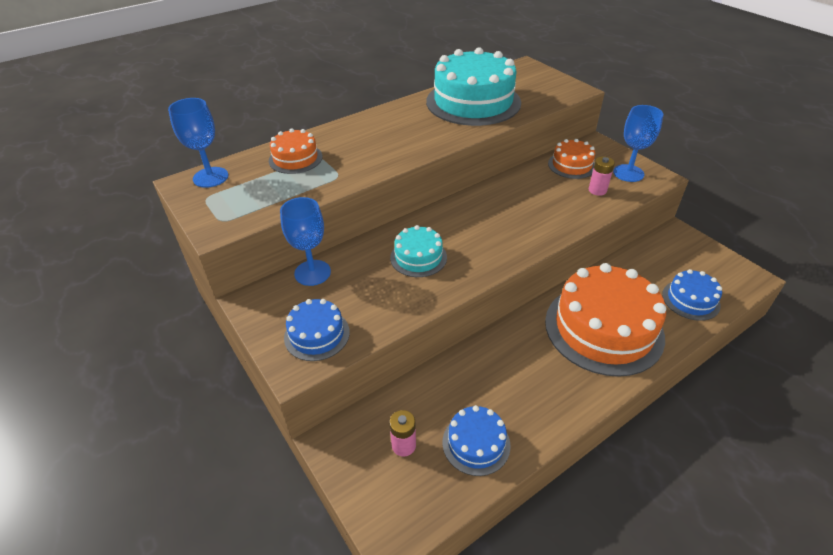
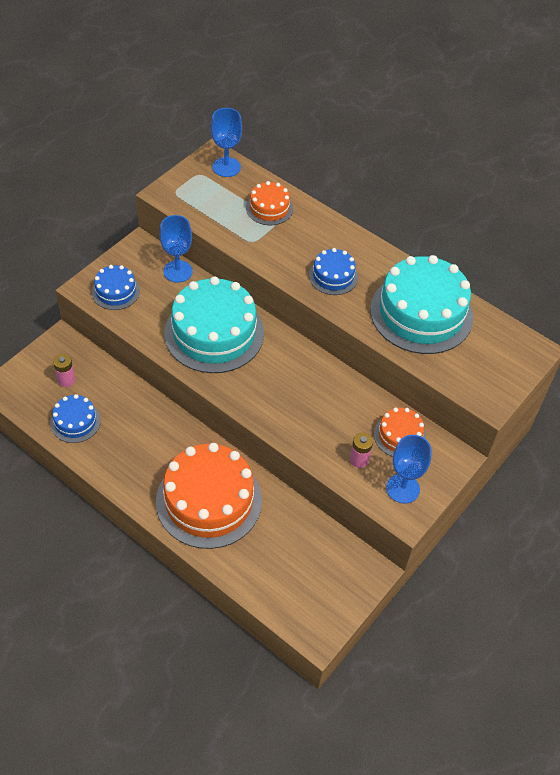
camera: 70 degrees right, 10 degrees up
(418, 257) = (214, 333): turquoise cake -> turquoise cake, size x2.03
(690, 300) = (266, 575): blue cake -> blue cake (333, 276)

